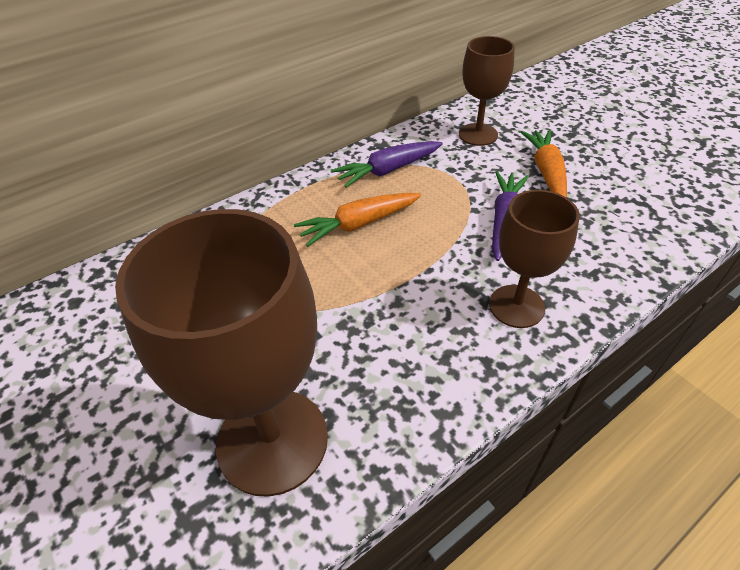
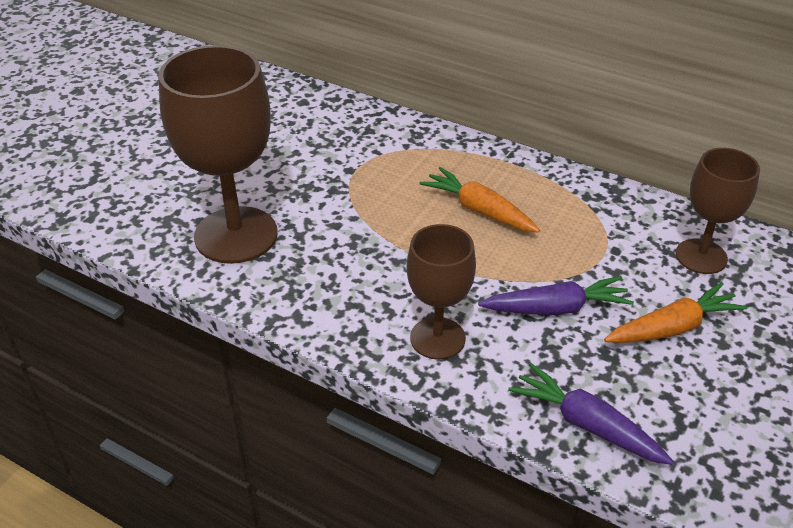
camera: 65 degrees right, 5 degrees down
(388, 170) = (575, 206): purple carrot -> purple carrot (587, 425)

